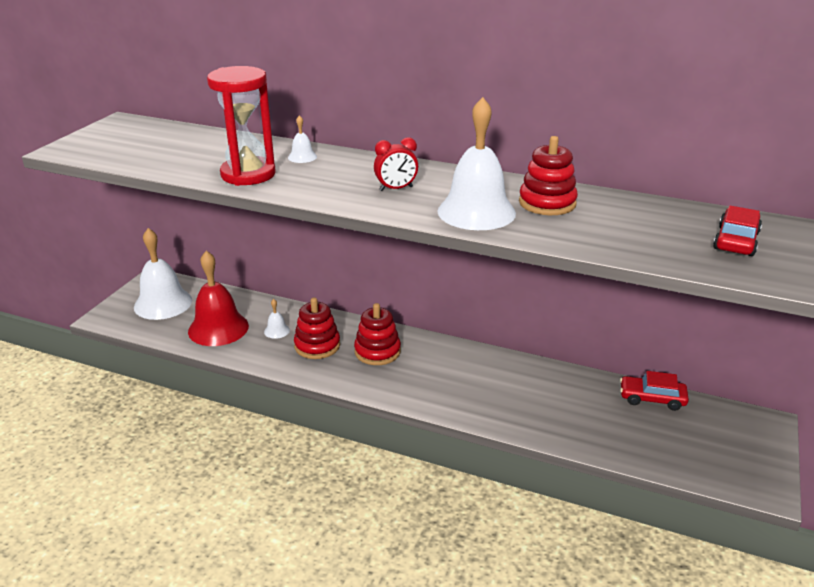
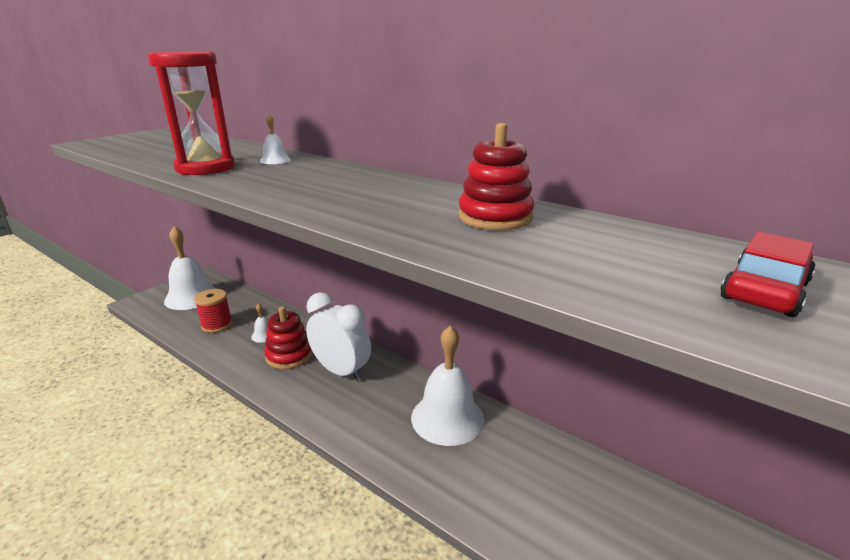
camera: 15 degrees right, 5 degrees down
(218, 328) = (217, 325): red bell -> red spool
(377, 351) = (341, 371): red stacking toy -> white clock
(396, 189) = (332, 189): red clock -> none
(476, 212) = (397, 217): white bell -> white bell (447, 418)
(652, 398) = (630, 490): red car -> none

